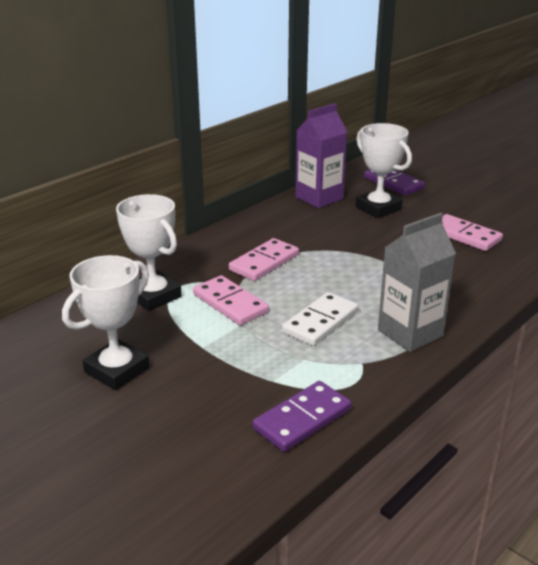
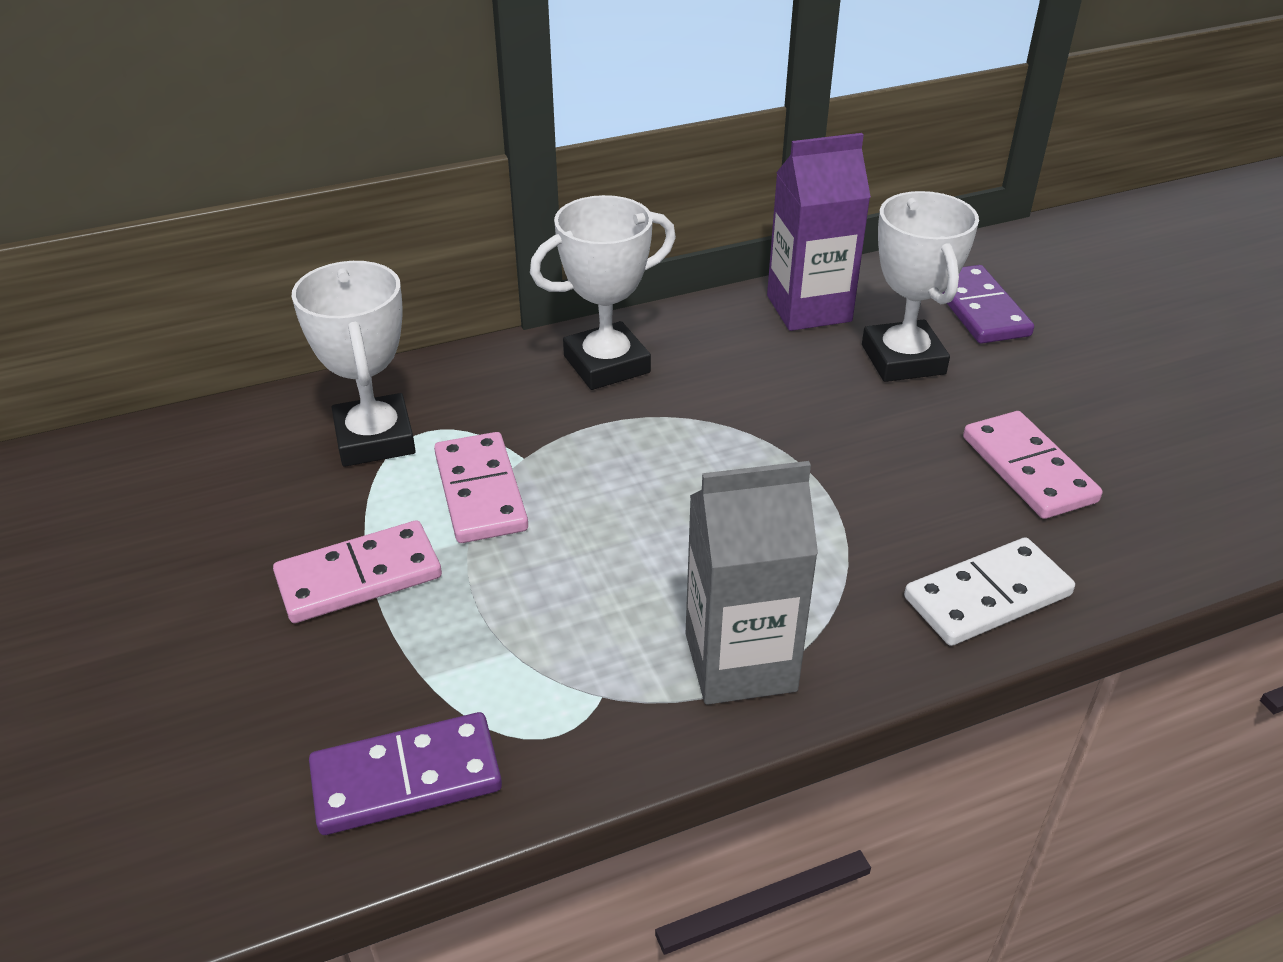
camera: 25 degrees right, 10 degrees up
(117, 370) = (209, 568): white trophy -> white trophy (606, 364)
(264, 262) = (602, 423): pink domino -> pink domino (359, 576)
(320, 322) = (599, 582): white domino -> white domino (987, 597)

